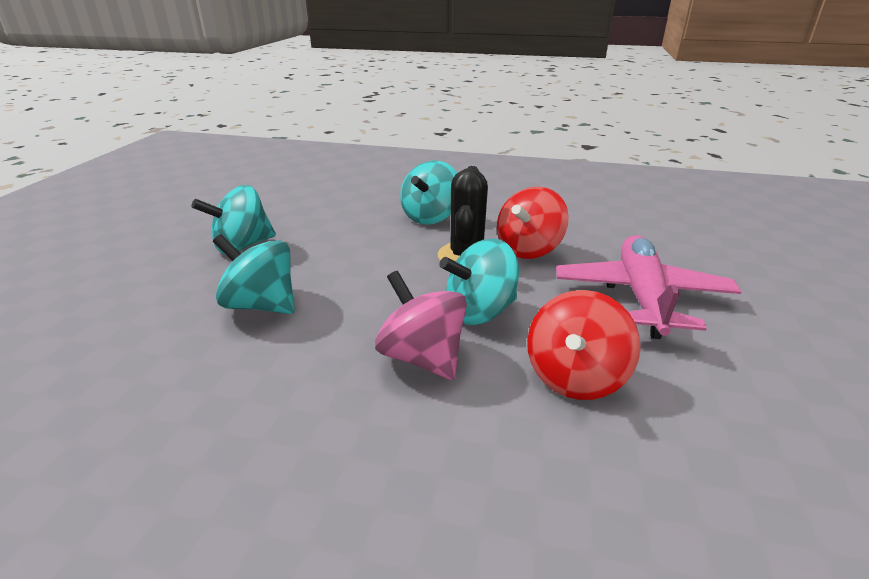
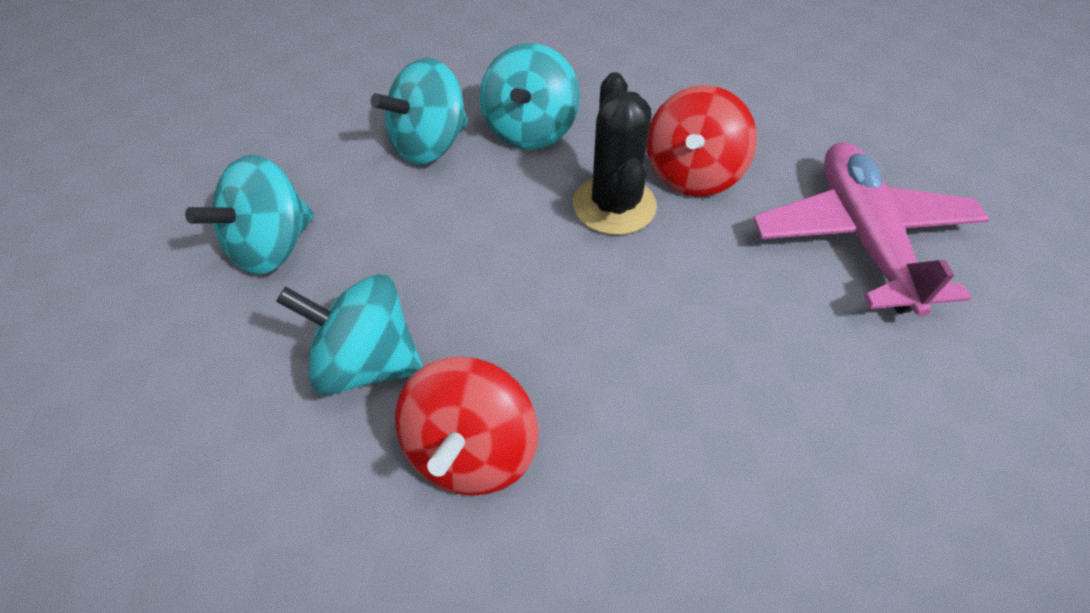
camera: 15 degrees left, 20 degrees up
(422, 357) = (632, 410): pink spinning top -> none
(480, 311) = (673, 310): turquoise spinning top -> turquoise spinning top (429, 145)
(575, 377) = (829, 398): red spinning top -> red spinning top (471, 452)

